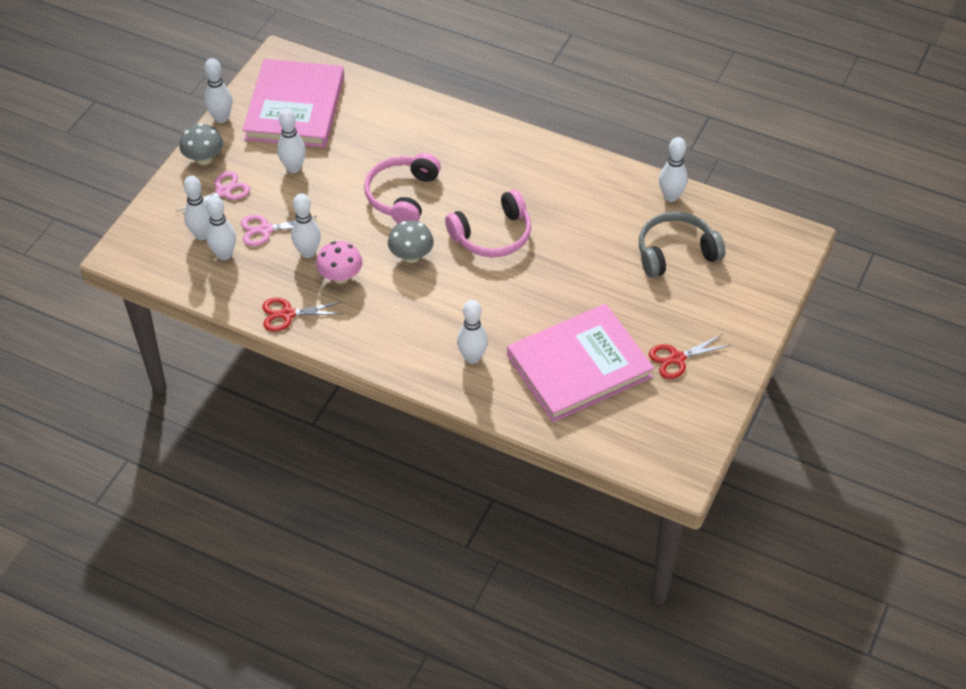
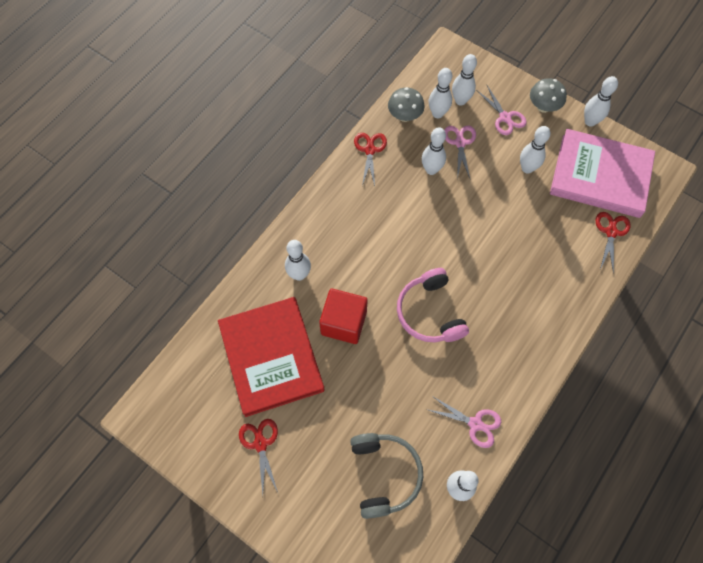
camera: 100 degrees right, 15 degrees up
(340, 277) = (401, 190): pink mushroom -> none
(365, 97) = (611, 232): none -> red scissors
(402, 196) = (486, 246): pink headphones -> none
(411, 256) = (415, 244): grey mushroom -> grey mushroom (404, 116)
(522, 307) = (343, 323): none -> red cube
(579, 366) = (271, 357): pink book -> red book
(604, 189) = (475, 424): none -> pink scissors

